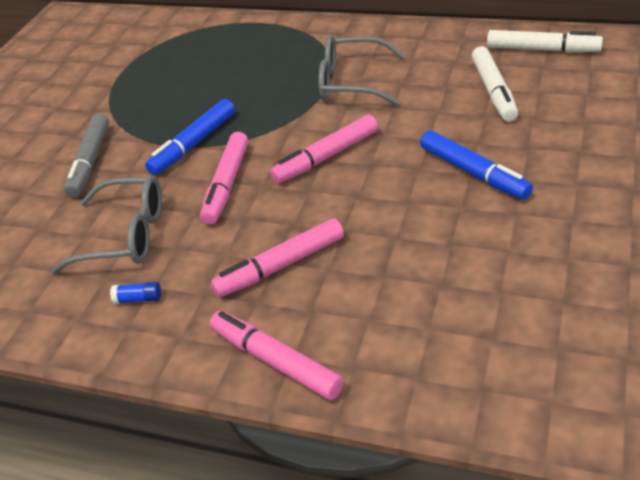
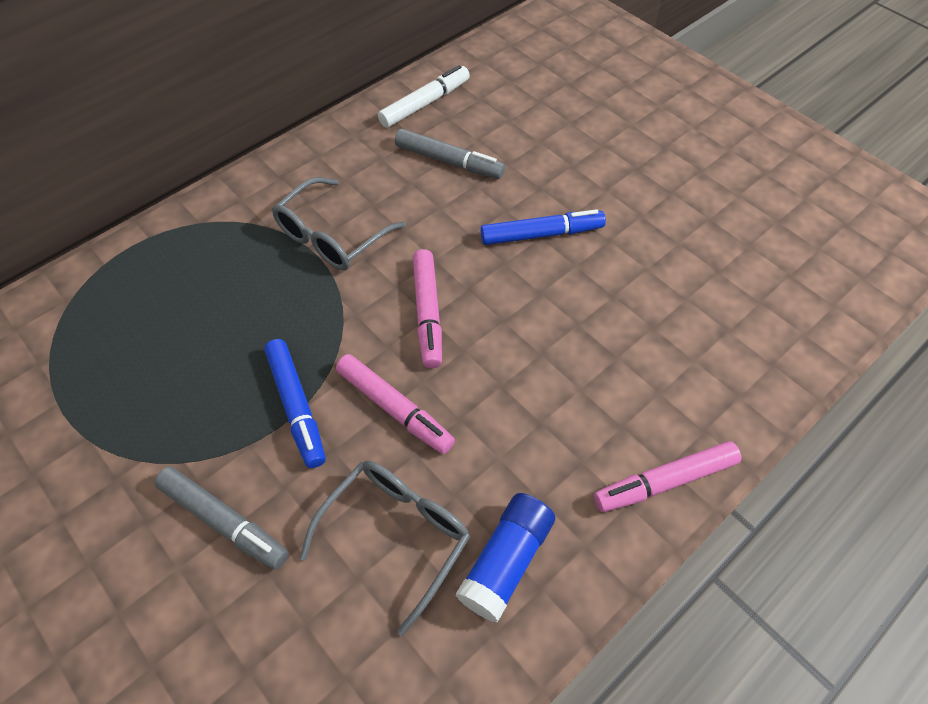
camera: 65 degrees left, 15 degrees up
(138, 299) = (506, 561): blue glue stick -> blue glue stick, size x2.23
(280, 266) = (550, 421): pink marker -> none
(493, 91) = (449, 161): white marker -> grey marker

